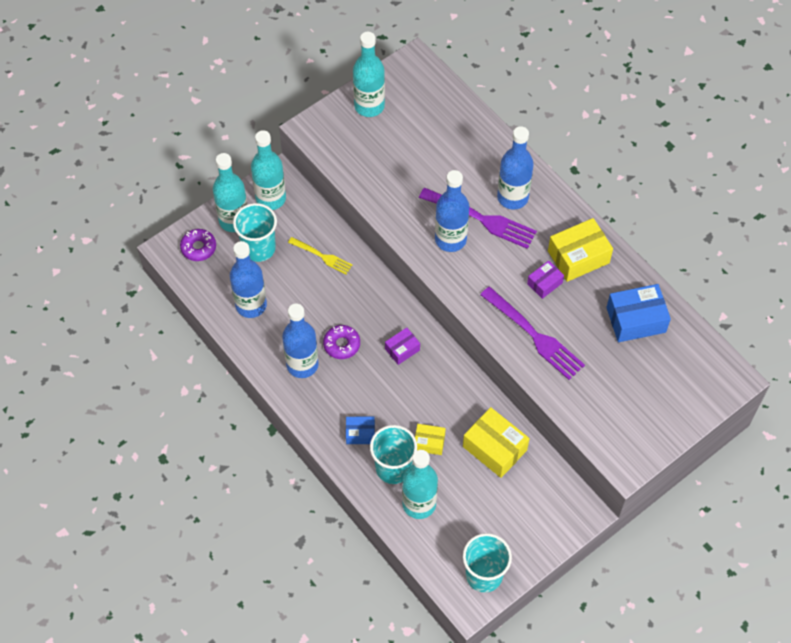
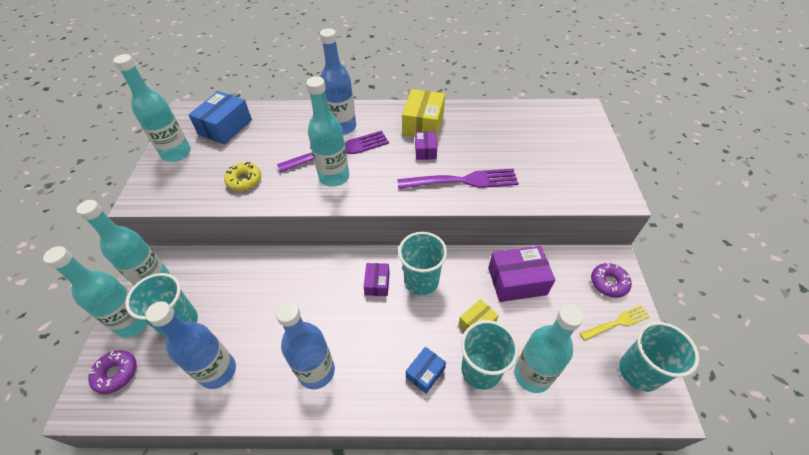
camera: 50 degrees left, 10 degrees down
(322, 256) = (242, 281): yellow fork -> yellow fork (616, 323)
(341, 344) = (330, 324): purple donut -> purple donut (608, 283)
(388, 180) = (244, 180): none -> yellow donut
(432, 379) = (421, 281): none -> turquoise cup
(450, 239) = (334, 177): blue bottle -> turquoise bottle
(494, 448) = (517, 281): yellow box -> purple box
(636, 320) = (499, 126): blue box -> blue box (225, 127)

